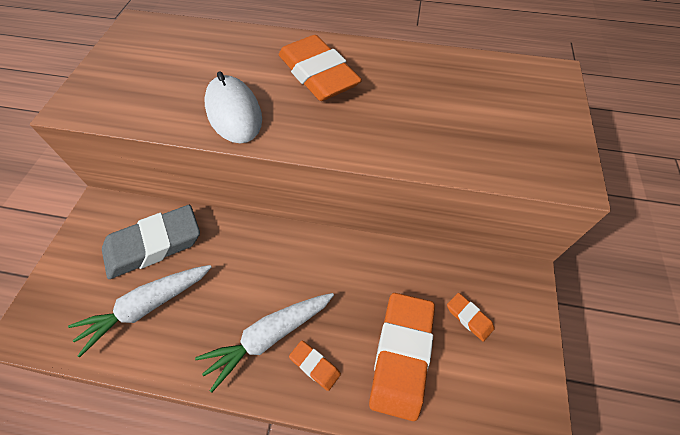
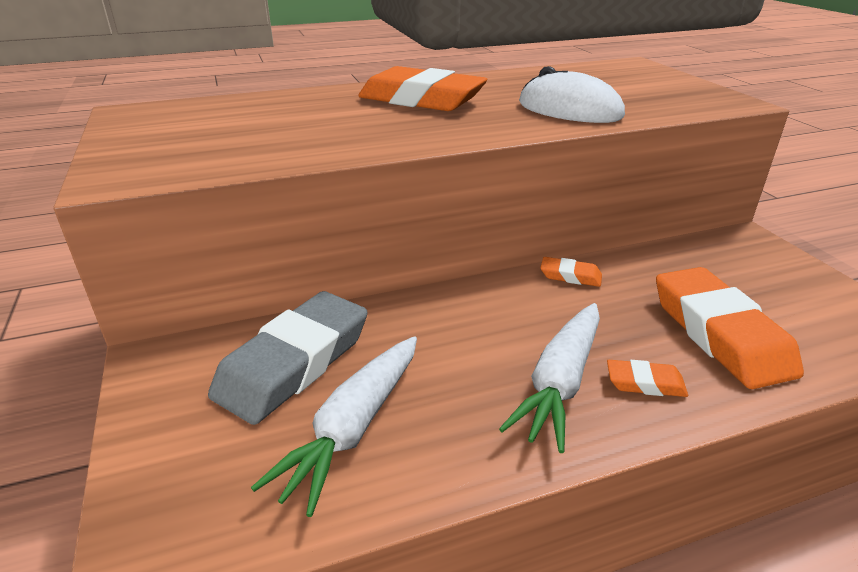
camera: 30 degrees left, 25 degrees down
(234, 113) = (362, 136): white mouse -> white mouse (569, 110)
(469, 317) = (739, 281): orange eraser -> orange eraser (570, 276)

